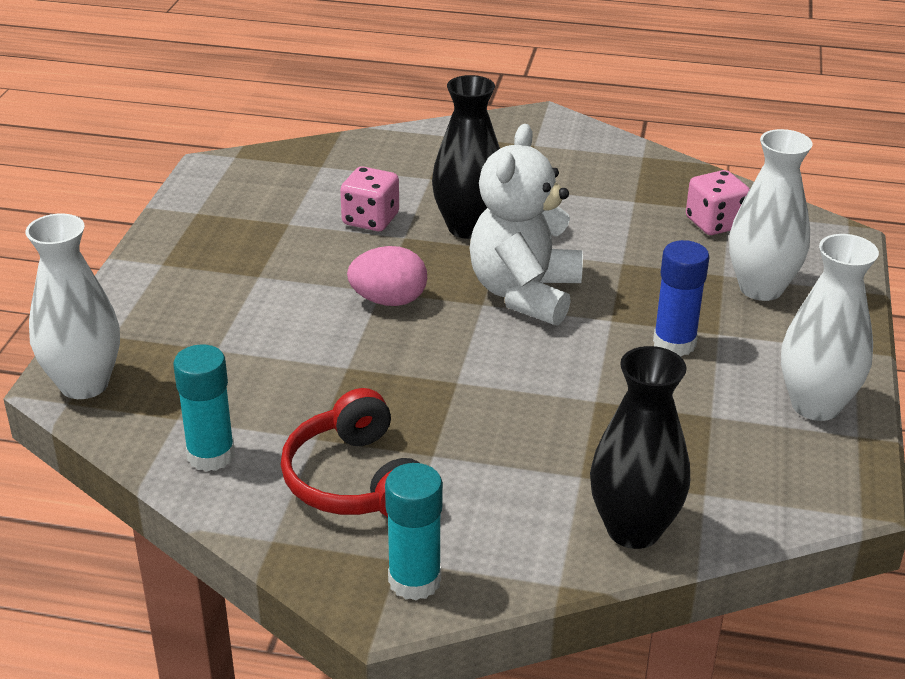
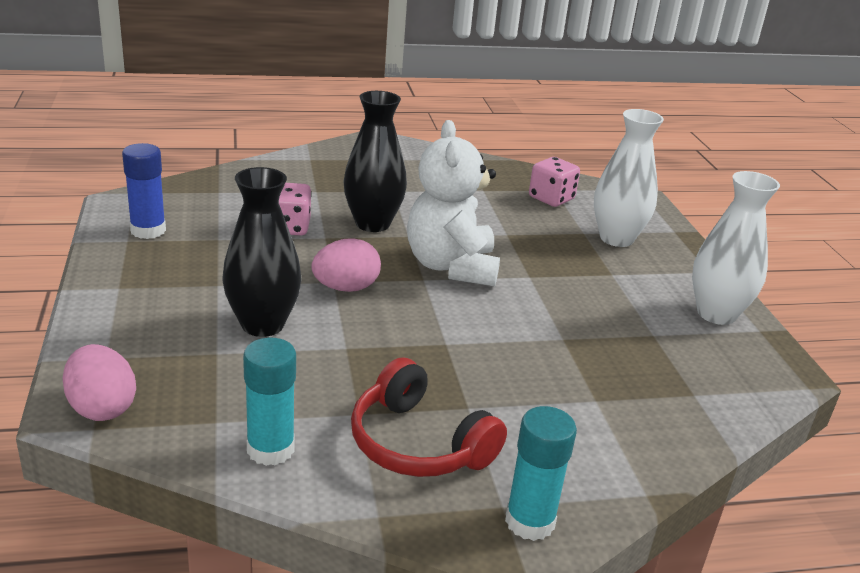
camera: 25 degrees left, 5 degrees down
(84, 384) = (102, 407): white vase -> pink egg
(633, 529) = (667, 434): black vase -> black vase (262, 324)
(674, 343) = (588, 286): blue glue stick -> blue glue stick (148, 230)

